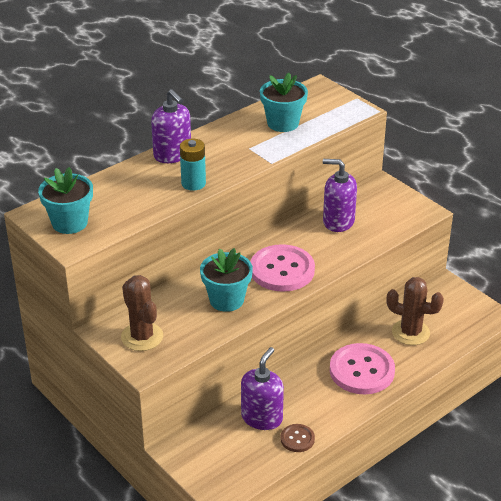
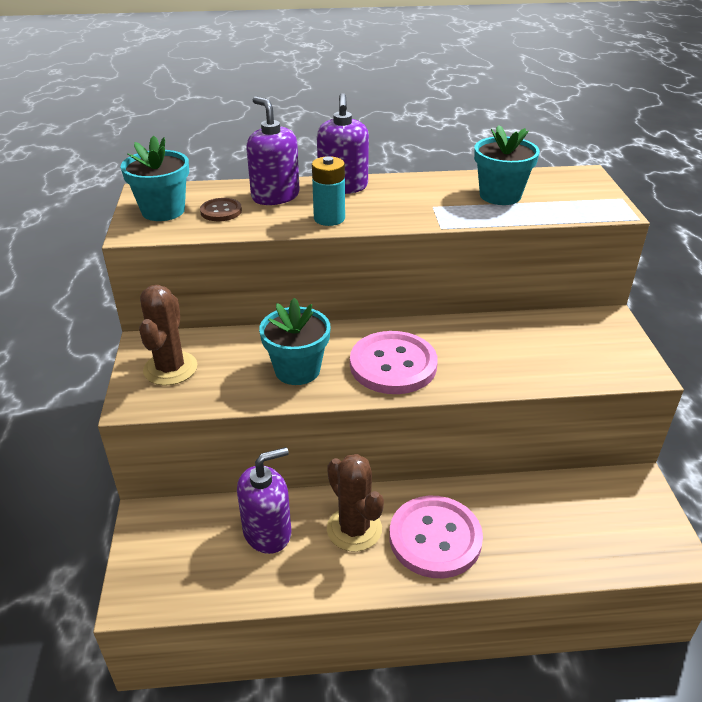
camera: 35 degrees right, 0 degrees up
(297, 439) = (279, 582): brown button -> brown button (221, 211)
(338, 221) = (515, 339): purple soap dispenser -> purple soap dispenser (275, 196)
(410, 332) = (540, 521): brown cactus -> brown cactus (354, 529)

